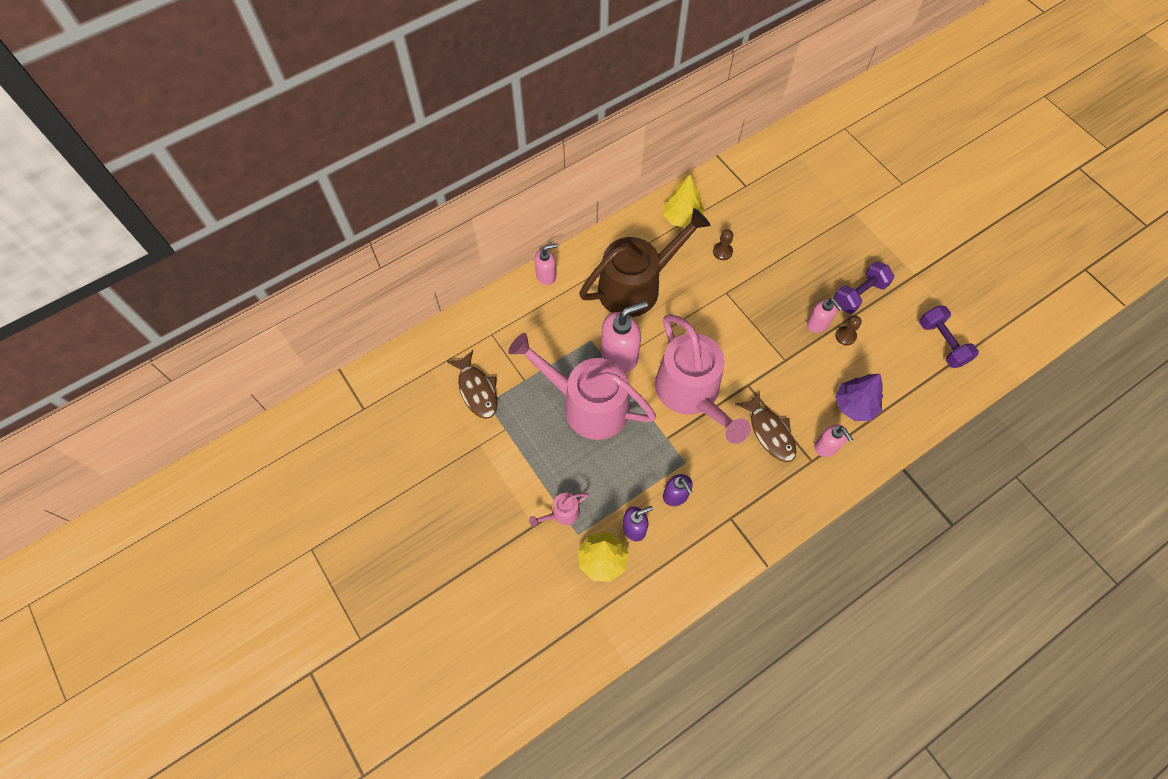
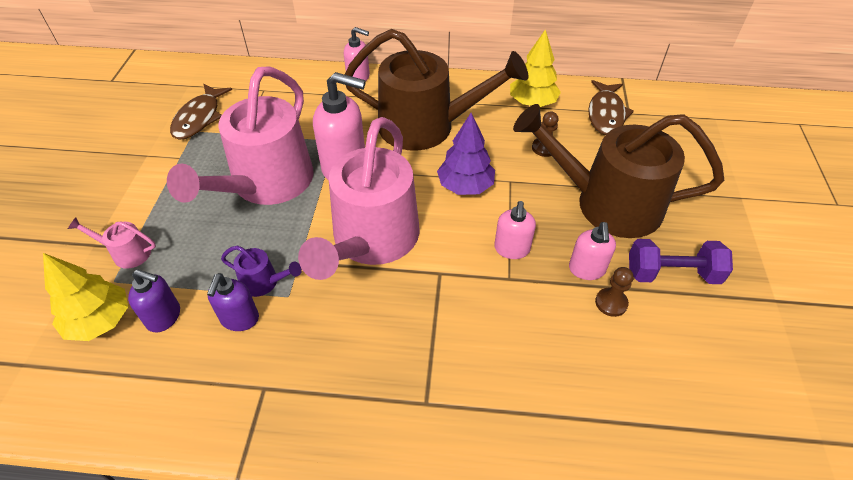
camera: 40 degrees right, 15 degrees down
(587, 404) = (266, 184): pink watering can -> pink watering can turned 135 degrees counterclockwise
(663, 465) = (264, 282): none -> purple watering can
(770, 432) = (410, 335): brown fish -> brown fish (606, 114)
(791, 270) = (606, 203): none -> brown watering can
(826, 447) = (461, 402): pink soap dispenser -> pink soap dispenser (512, 249)
(854, 405) = (547, 383): purple tree -> purple tree (465, 186)
(942, 343) = (750, 400): purple dumbbell -> none

